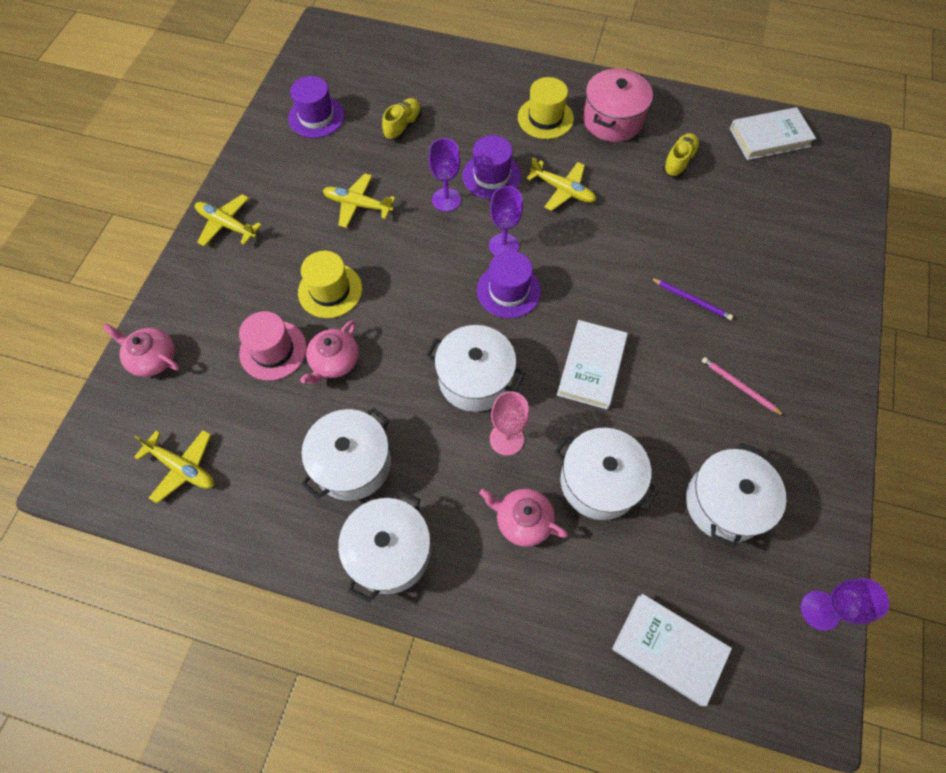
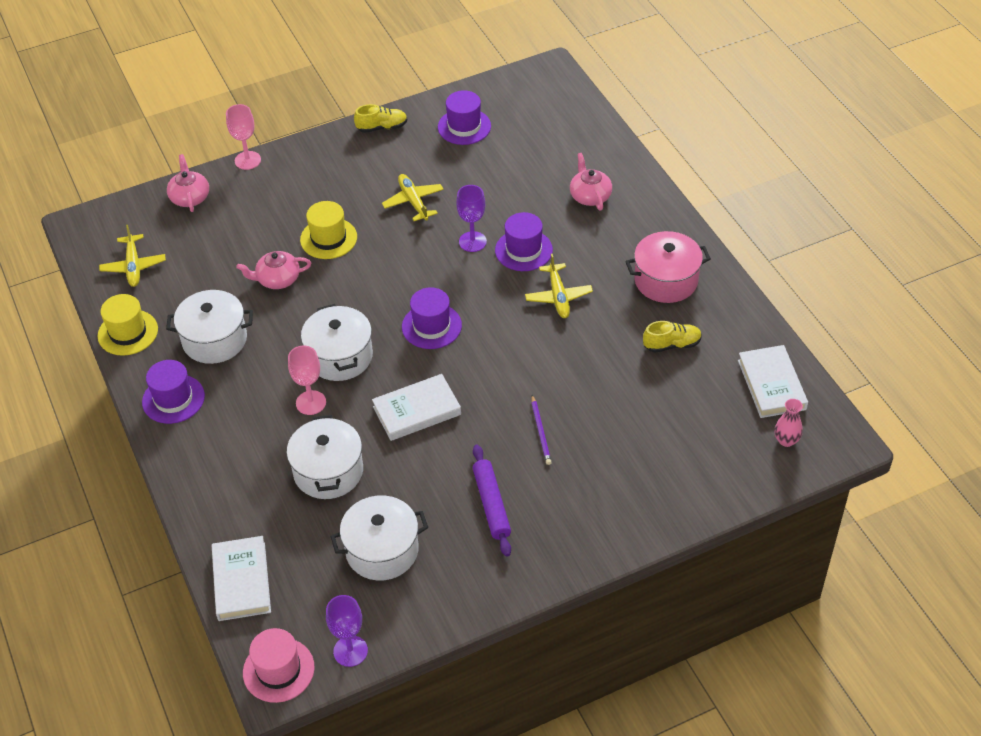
camera: 50 degrees right, 15 degrees down
(164, 282) = (247, 160): none -> pink goblet
(227, 225) = (322, 154): yellow plane -> none
(273, 350) = (254, 245): pink hat -> pink hat (278, 670)
(389, 552) = (173, 399): white pot -> purple hat
(403, 126) = (511, 174): yellow shoe -> yellow shoe (382, 127)
(503, 246) = (468, 298): purple goblet -> none
(522, 520) = (259, 449): pink teapot -> pink teapot (590, 196)
(545, 118) = (618, 242): yellow hat -> yellow hat (128, 332)
(739, 386) = (491, 504): pink pencil -> purple rolling pin
(769, 137) = (771, 385): white book -> white book turned 45 degrees clockwise
(828, 167) = (786, 440): none -> pink vase

